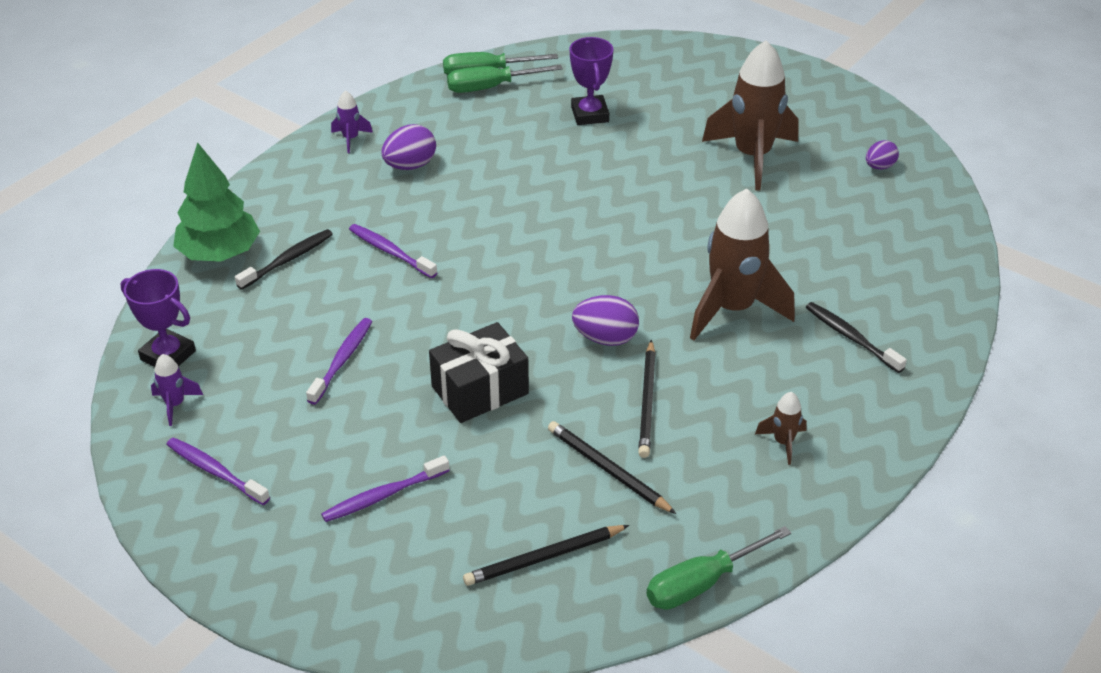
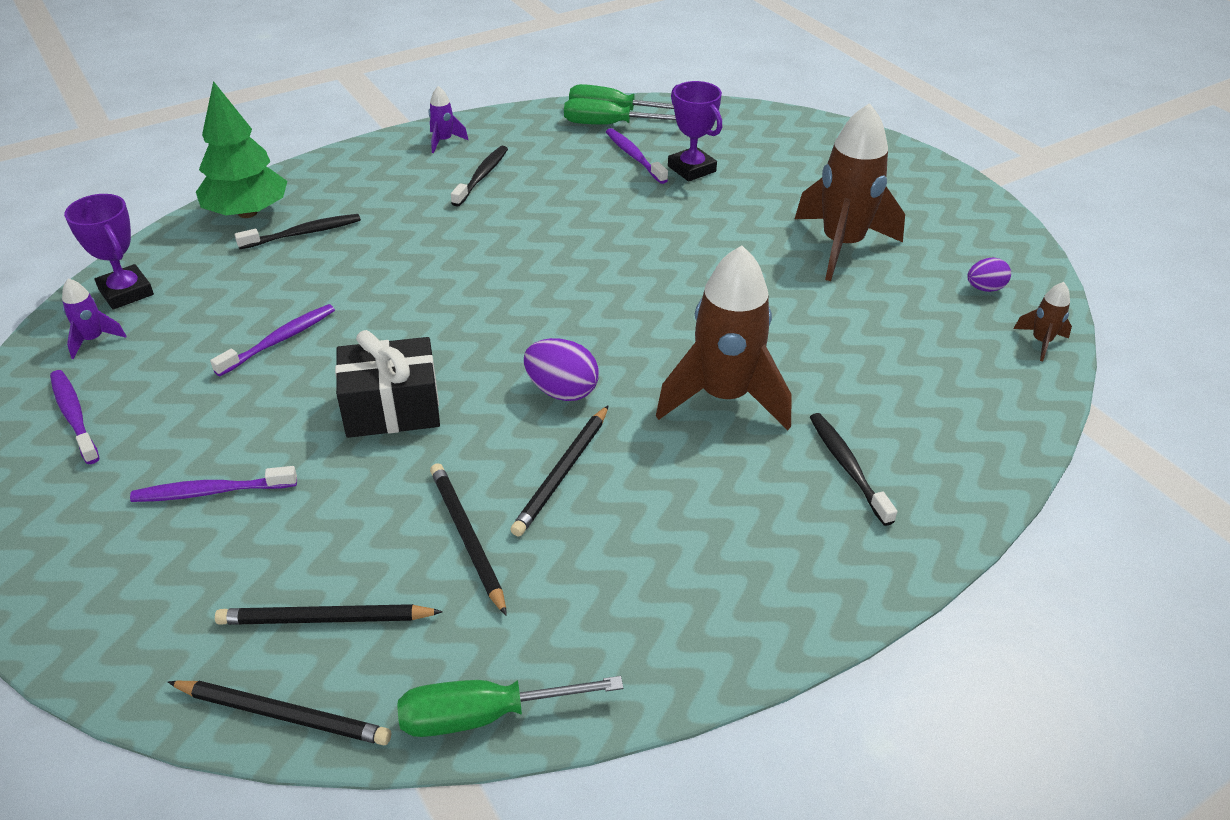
camera: 20 degrees right, 0 degrees up
(390, 252) = (404, 249): purple toothbrush -> purple toothbrush (634, 156)
(410, 165) = (481, 176): purple egg -> black toothbrush
(561, 628) = (283, 714): none -> black pencil
(590, 114) = (691, 169): purple trophy -> purple trophy turned 45 degrees counterclockwise
(783, 442) = (692, 568): brown rocket -> brown rocket (1041, 342)

